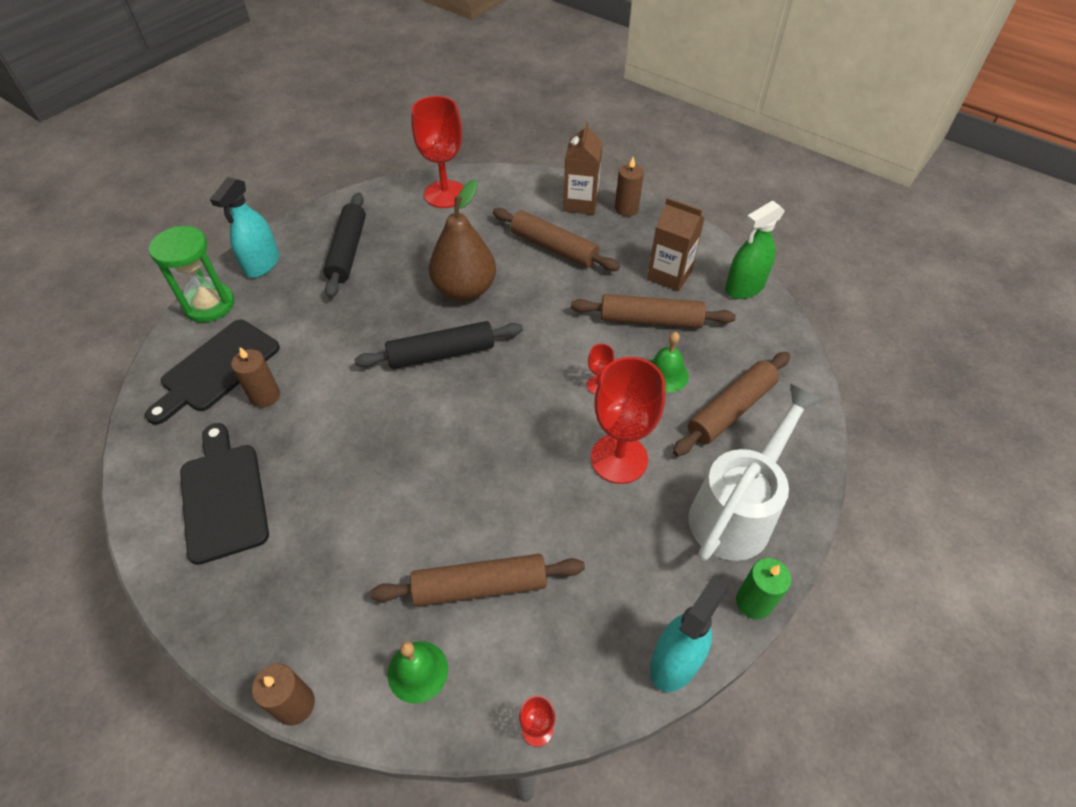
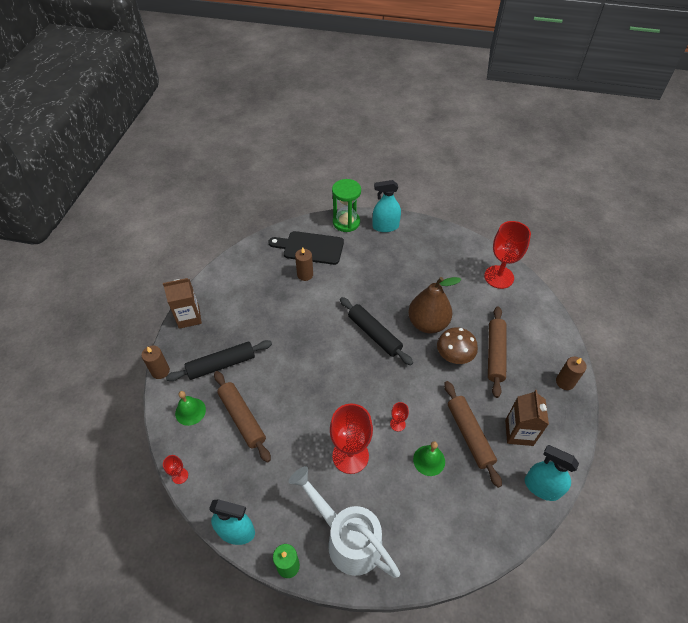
camera: 65 degrees right, 0 degrees up
(223, 496) = (244, 290): black cutting board -> none
(348, 251) = (419, 256): black rolling pin -> black rolling pin (221, 365)
(531, 285) = (454, 355): none -> brown mushroom
(580, 203) = (549, 352): brown carton -> brown carton (189, 317)
(730, 409) = (422, 511): brown rolling pin -> none
(737, 510) = (346, 538): white watering can -> white watering can turned 150 degrees counterclockwise
(744, 287) = (542, 487): green spray bottle -> turquoise spray bottle

